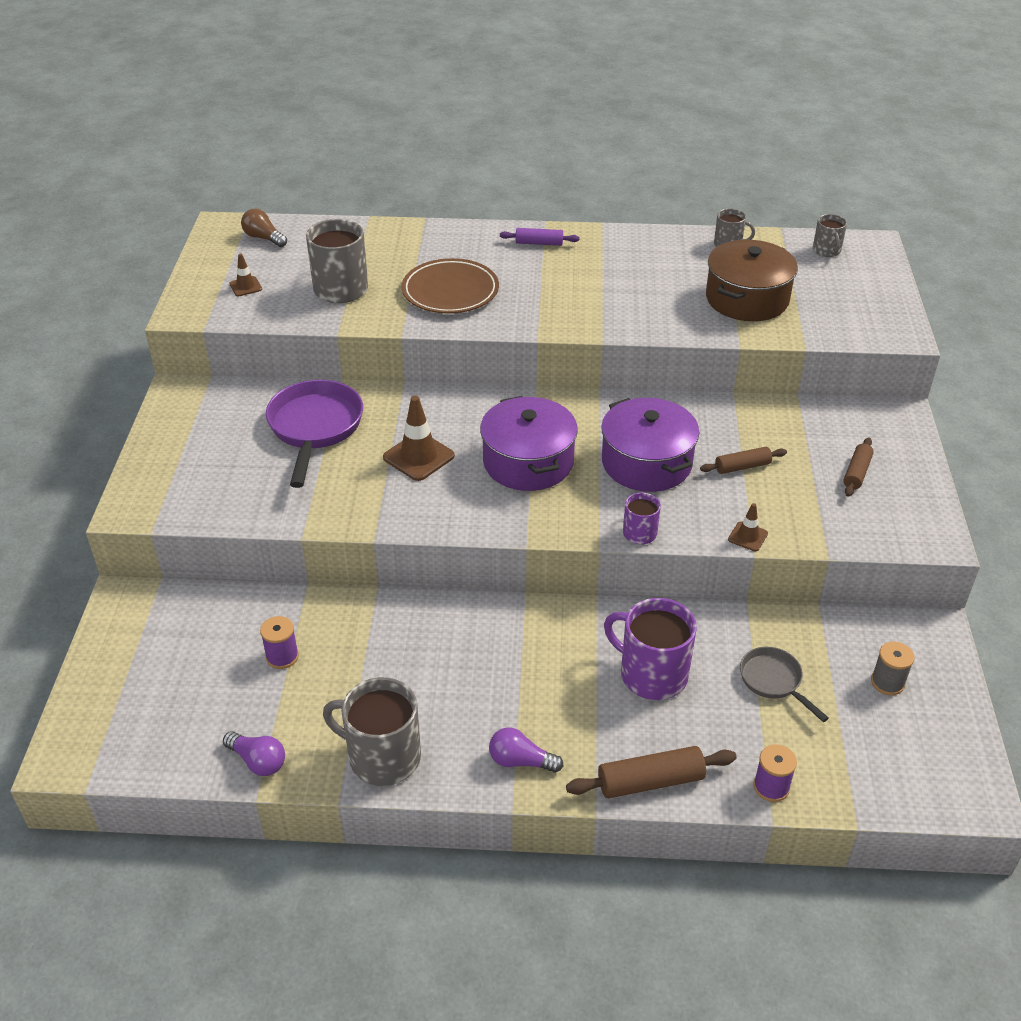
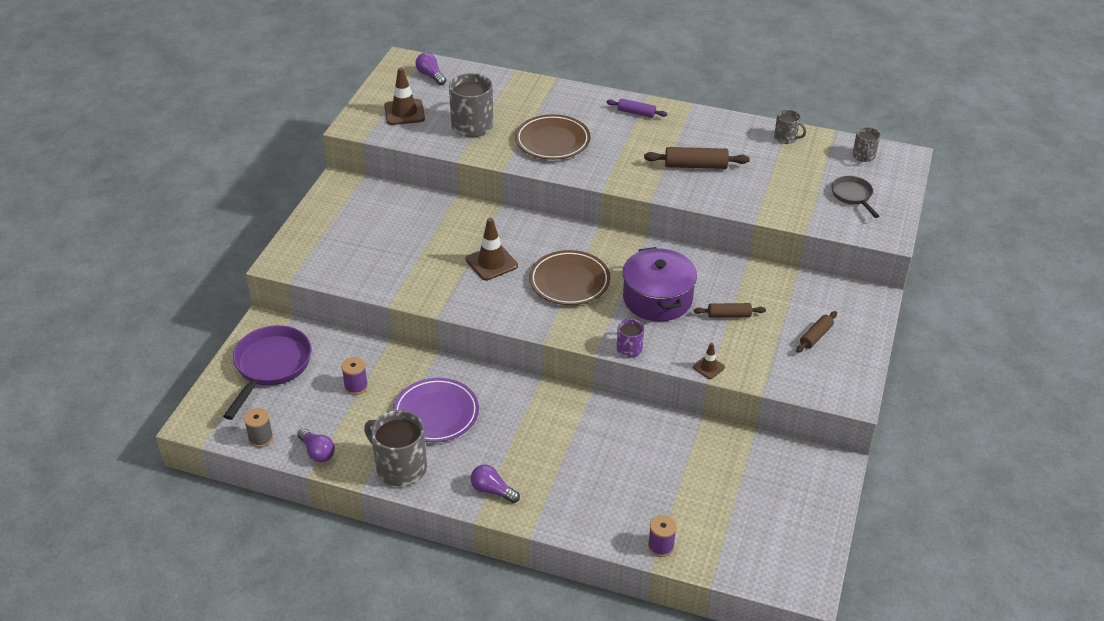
camera: 15 degrees right, 0 degrees up
(245, 286) = (404, 112): brown traffic cone -> brown traffic cone, size x1.82
(263, 238) = (430, 75): brown light bulb -> purple light bulb
(315, 428) = (425, 228): purple pan -> purple pan (270, 367)
(405, 670) = (436, 413): none -> purple plate
(528, 462) = (569, 281): purple pot -> brown plate
(650, 781) = (577, 524): brown rolling pin -> brown rolling pin (695, 166)
(652, 674) = (609, 452): purple mug -> none
(747, 299) = (778, 185): brown pot -> none
(773, 681) = (696, 476): grey pan -> grey pan (852, 196)
(887, 682) = (781, 495): grey spool -> grey spool (261, 438)

